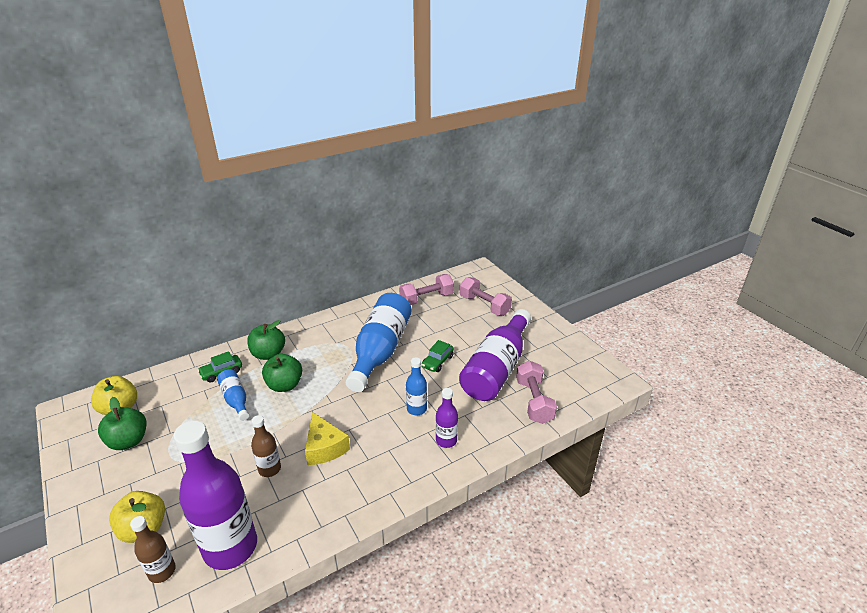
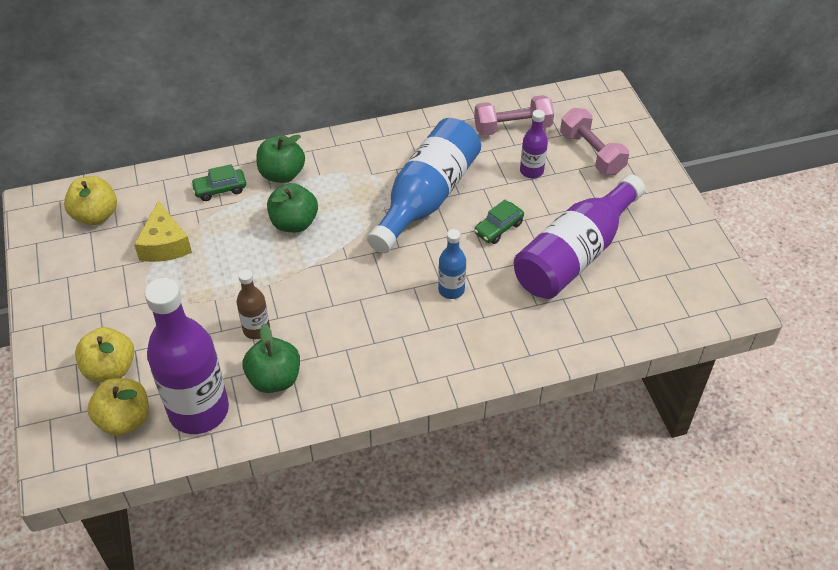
camera: 15 degrees right, 15 degrees up
(128, 441) = (102, 260): green apple -> green apple (274, 379)
(162, 571) = (124, 419): brown bottle -> yellow apple
(235, 400) = (231, 231): blue bottle -> none
(324, 447) = (325, 316): yellow cheese -> yellow cheese (164, 244)
(446, 440) = (476, 340): purple bottle -> purple bottle (531, 171)
(534, 401) = (608, 311): pink dumbbell -> none

